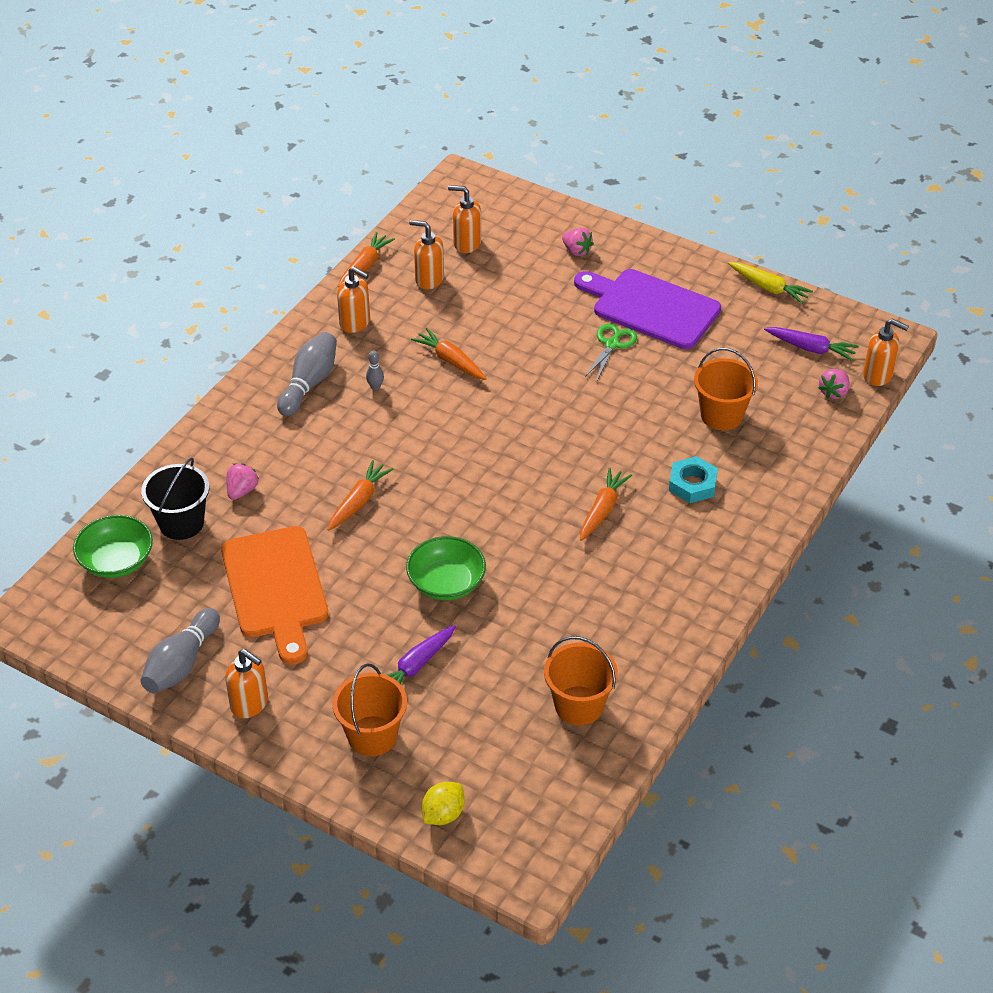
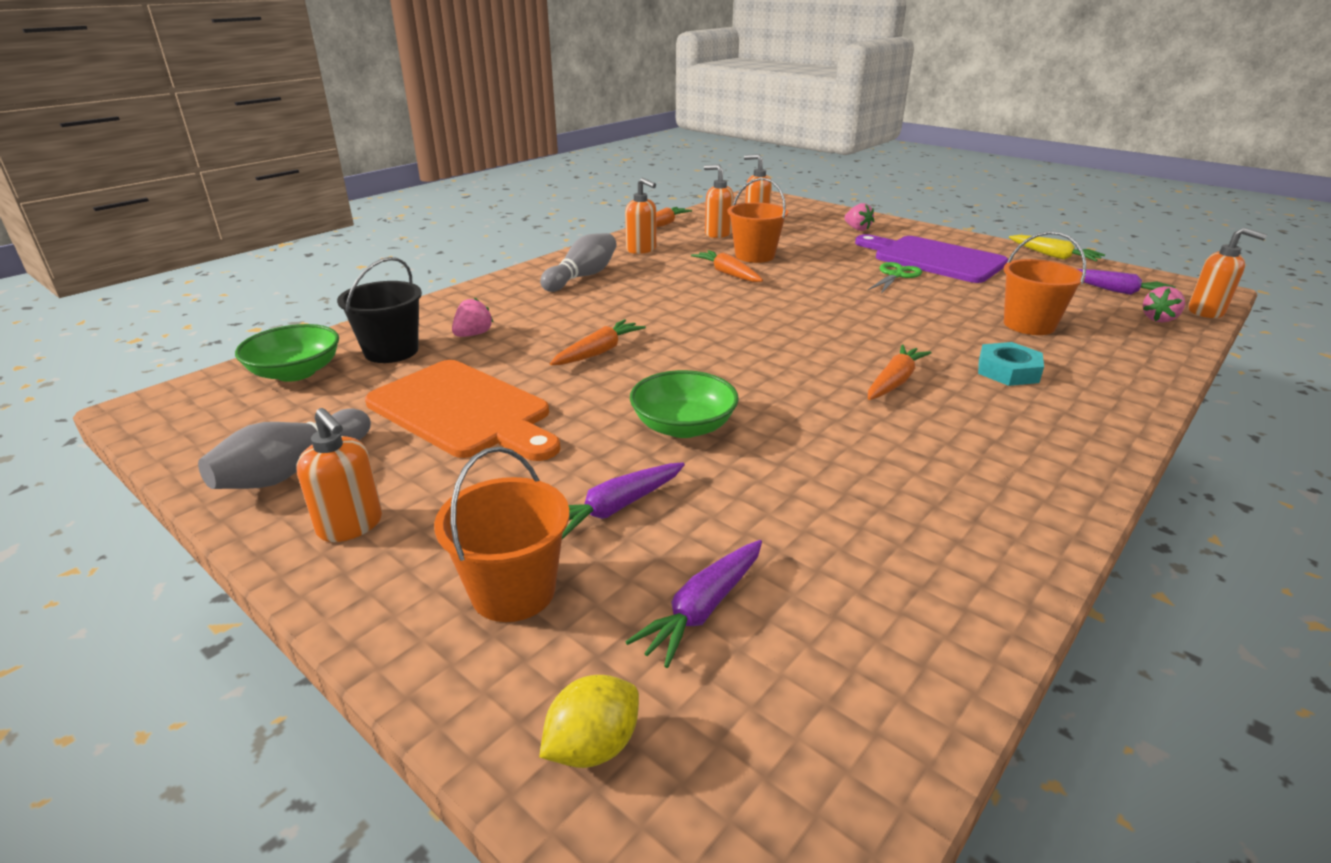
camera: 10 degrees right, 15 degrees down
(276, 588) = (464, 411): orange cutting board -> orange cutting board turned 45 degrees counterclockwise
(375, 387) = (647, 283): grey bowling pin -> none
(484, 732) = (702, 609): none -> purple carrot
(579, 705) = (870, 590): orange bucket -> orange bucket (754, 256)

